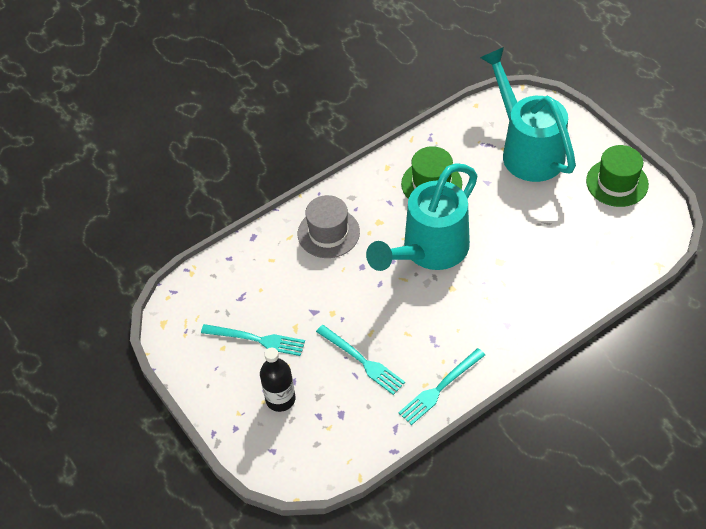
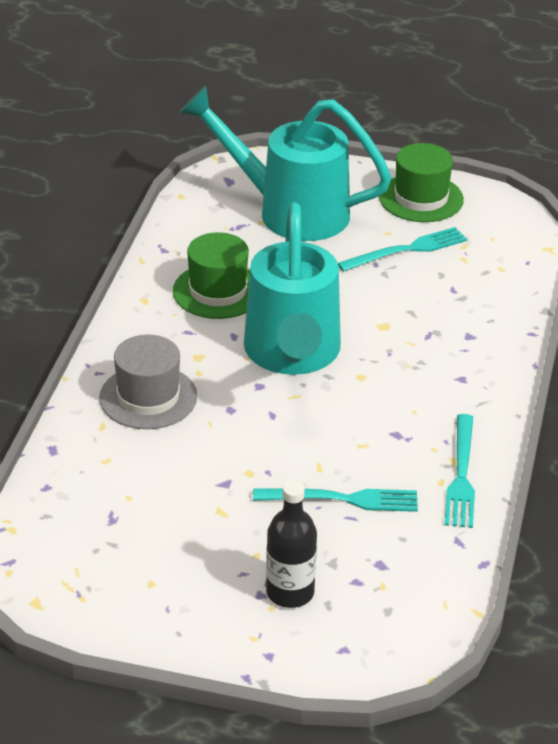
camera: 45 degrees left, 15 degrees down
(256, 339) = (185, 550): turquoise fork -> turquoise fork (406, 250)

